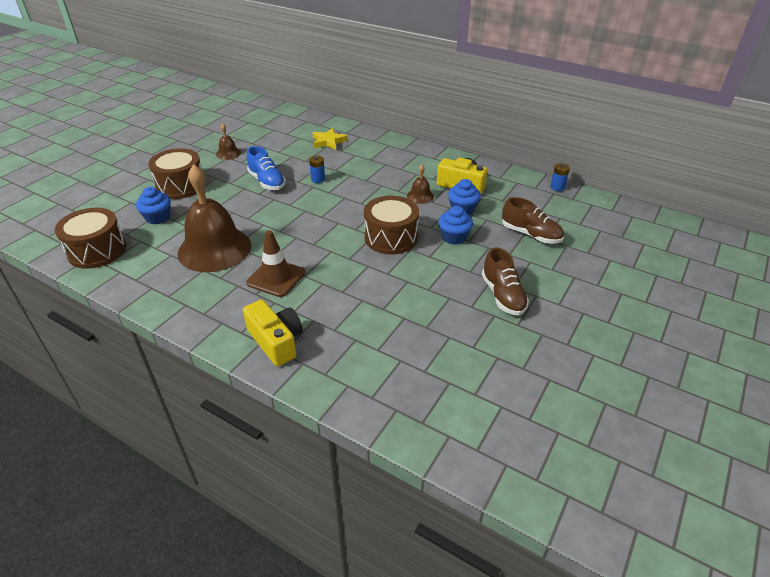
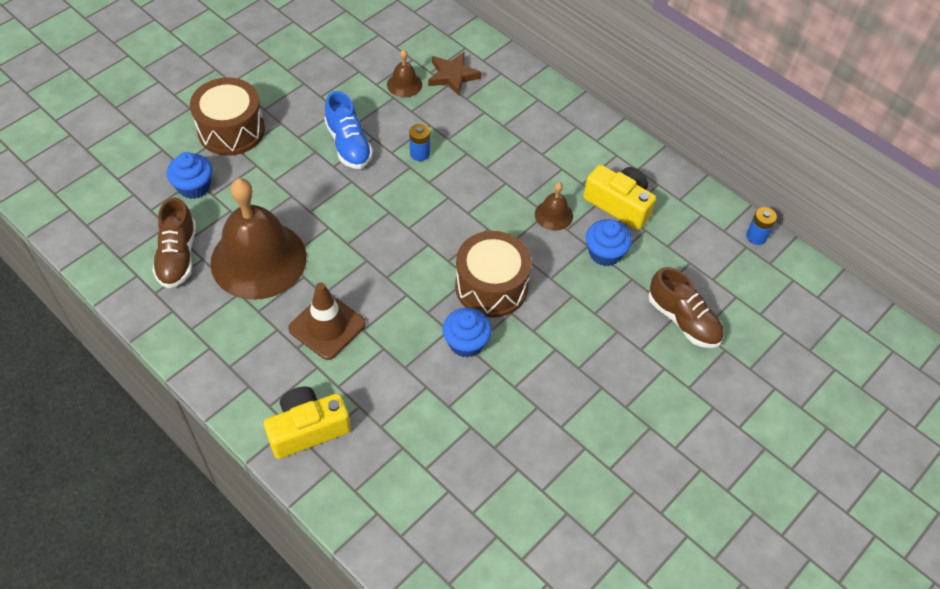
camera: 10 degrees right, 15 degrees up
(97, 251) = (112, 232): brown drum -> none
(228, 153) = (305, 75): brown bell -> brown bell (404, 84)
(276, 341) = (307, 429): yellow camera -> yellow camera turned 90 degrees counterclockwise
(328, 141) = (452, 76): yellow star -> brown star
(454, 237) = (576, 303): blue cupcake -> blue cupcake (466, 343)
(503, 295) = (607, 418): brown shoe -> brown shoe (178, 256)

